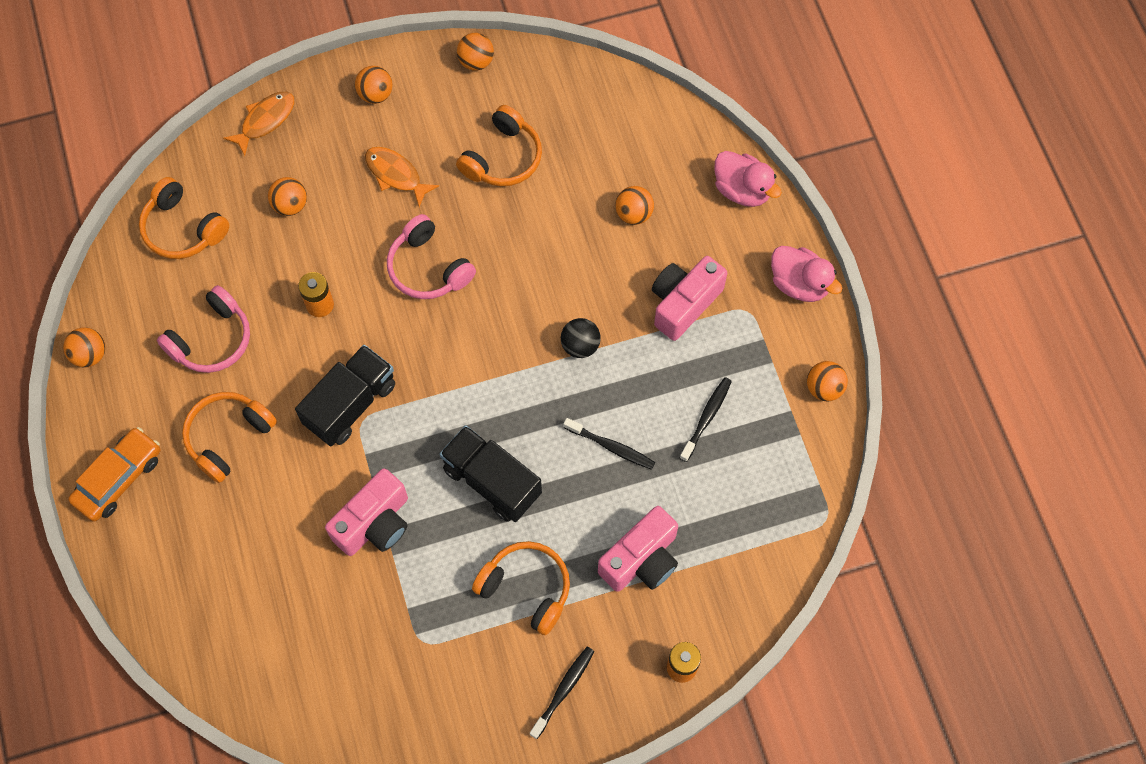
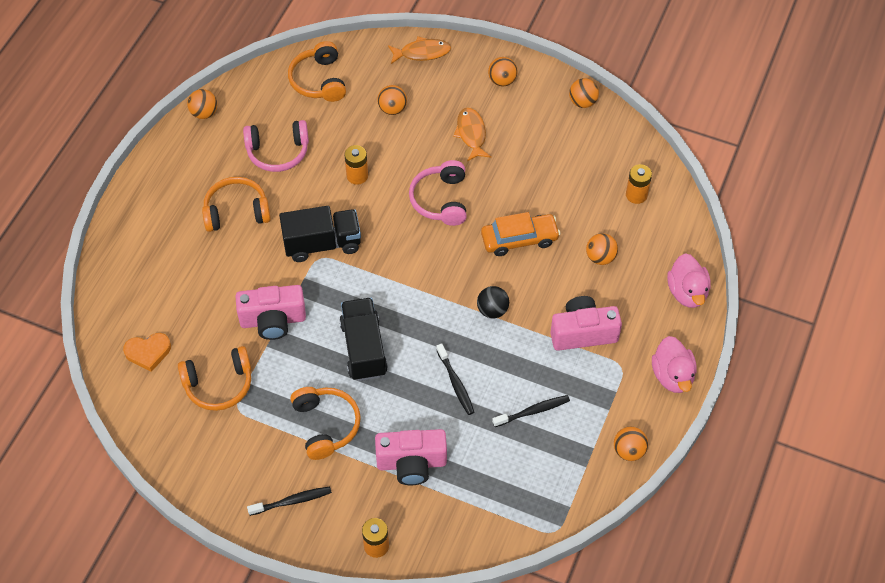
camera: 40 degrees right, 10 degrees down
(119, 479) = (157, 190): orange car -> orange car (519, 239)
(276, 658) = (148, 352): none -> orange heart
(503, 158) = (547, 168): orange headphones -> orange headphones (219, 384)
(611, 124) = (636, 195): none -> orange battery

